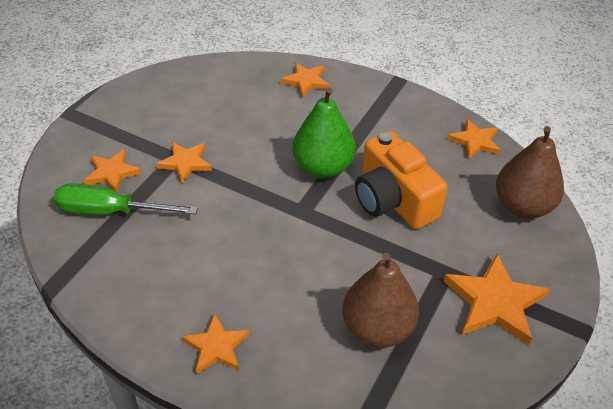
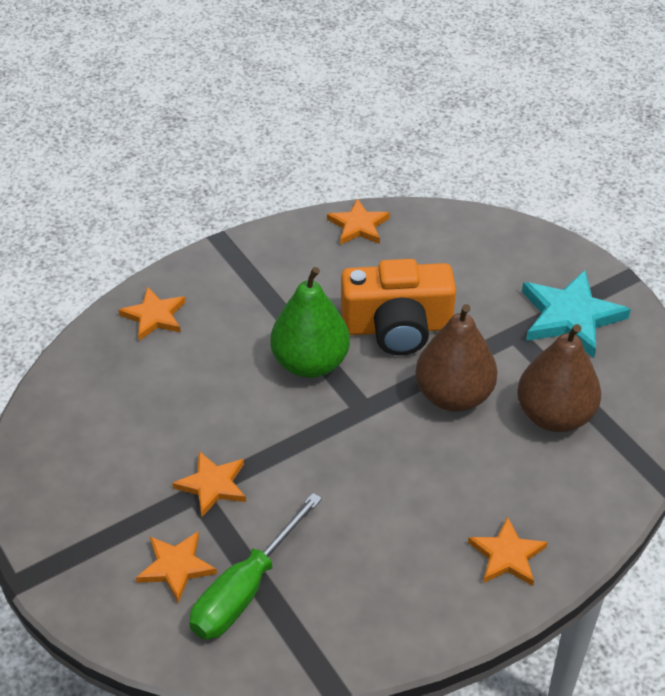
camera: 60 degrees left, 0 degrees up
(495, 302) = (570, 316): orange star -> turquoise star
(522, 206) = (468, 237): brown pear -> brown pear (453, 395)

